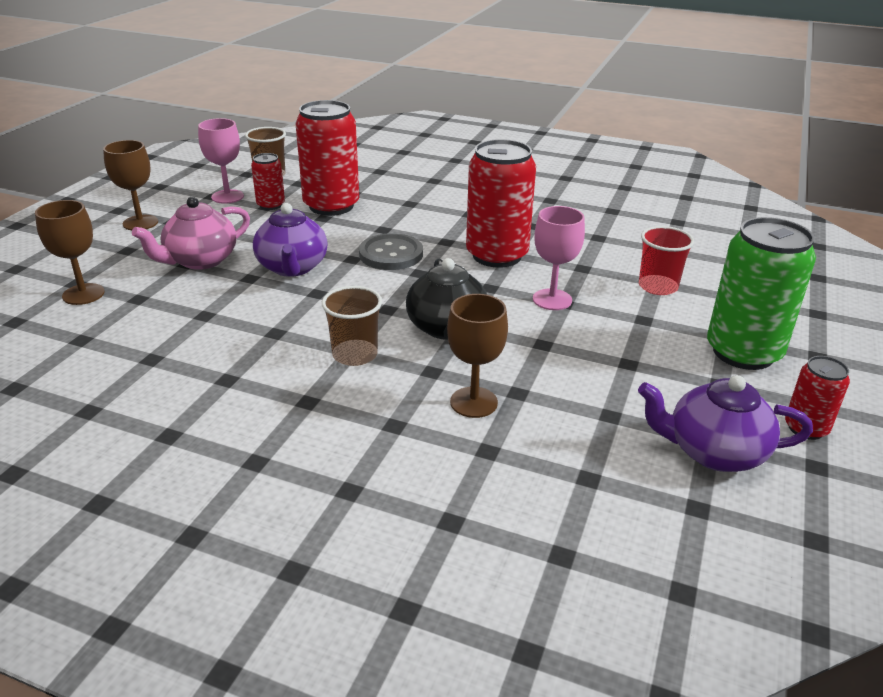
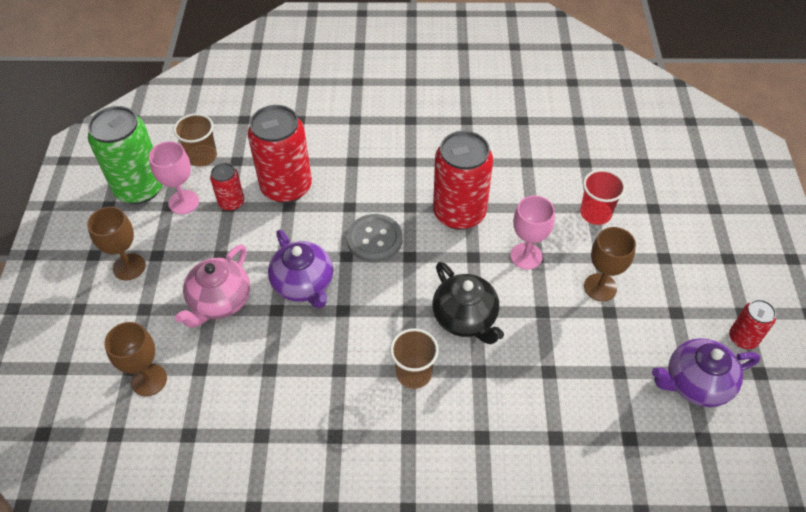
camera: 20 degrees left, 20 degrees up
(473, 402) = (524, 393): brown goblet -> brown goblet (600, 287)
(743, 352) = (680, 271): green can -> green can (140, 188)

